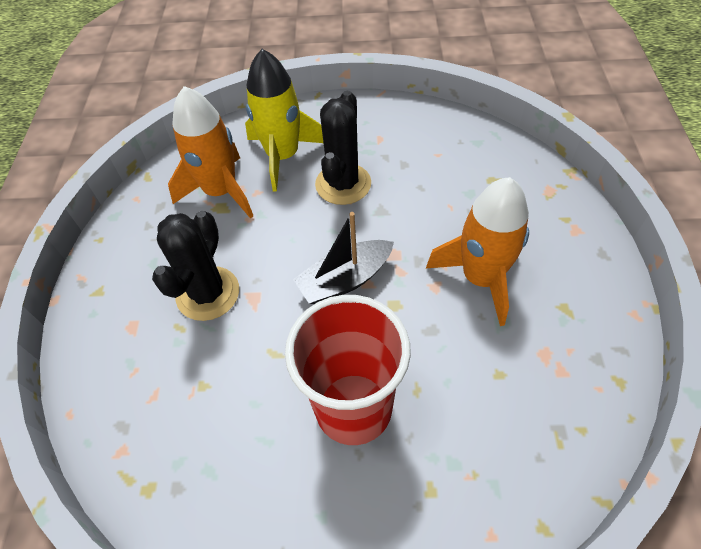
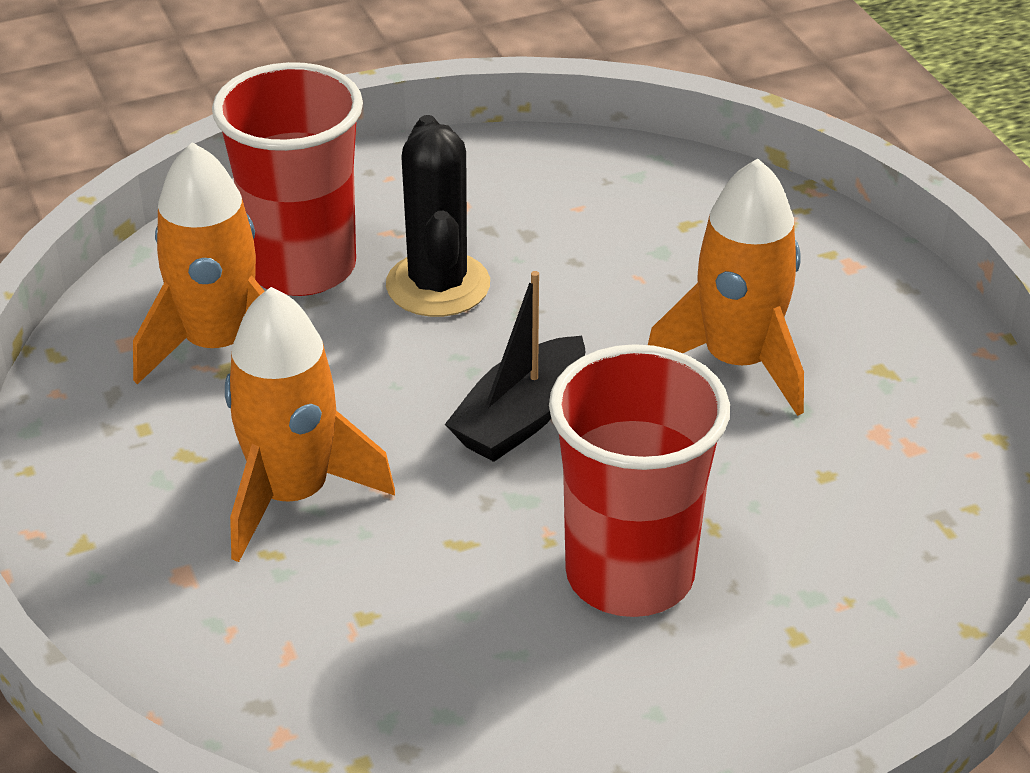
camera: 25 degrees left, 15 degrees down
(208, 293) = (293, 495): black cactus -> orange rocket
(283, 156) = (302, 267): yellow rocket -> red cup

